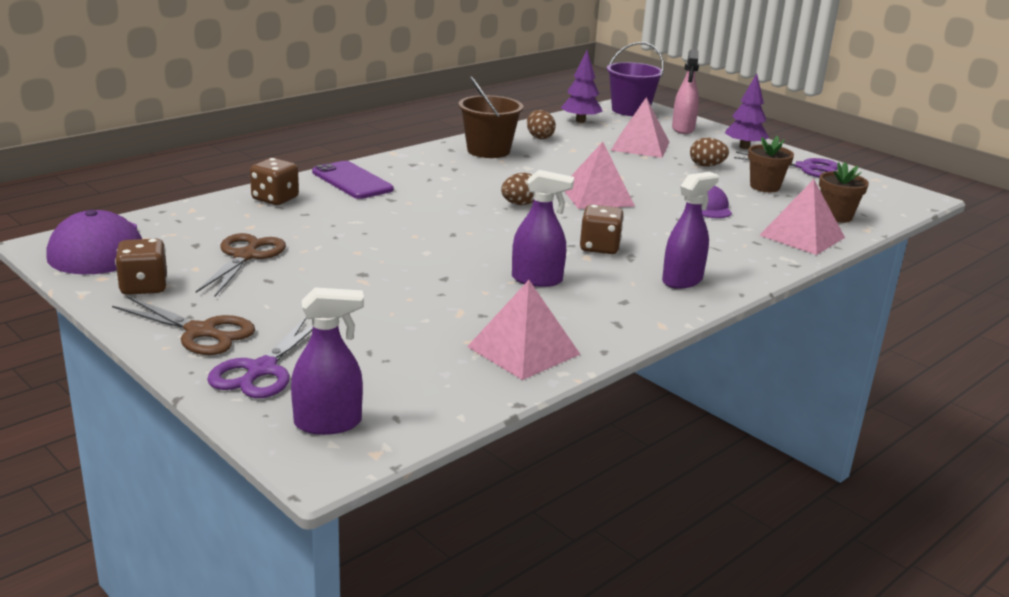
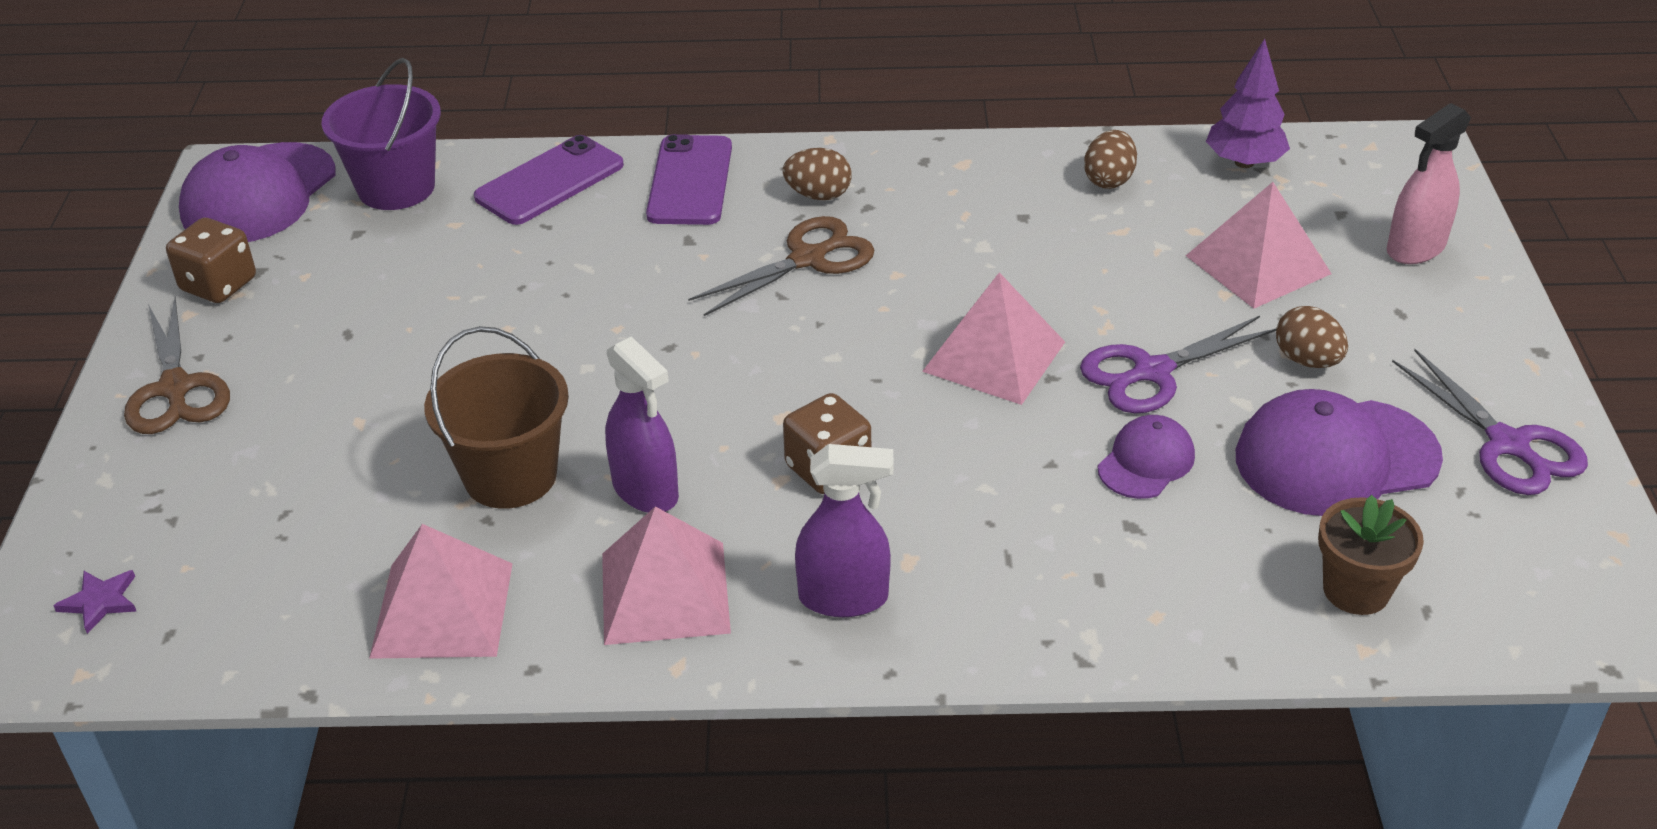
camera: 45 degrees right, 15 degrees up
(245, 256) = (378, 278): brown scissors -> brown scissors (808, 259)
(261, 370) = (150, 482): purple scissors -> purple scissors (1152, 372)
(275, 199) = (549, 181): brown dice -> purple phone
(328, 423) = (100, 601): purple spray bottle -> purple star
(488, 150) = (977, 184): brown bucket -> brown bucket (510, 476)
(520, 204) = (849, 324): brown egg -> brown egg (818, 195)
(630, 110) = (1386, 164): purple bucket -> purple bucket (396, 188)
(744, 147) = (1466, 341): purple tree -> none
(764, 187) = (1336, 457): brown flower pot -> purple cap
(802, 236) = (1205, 605): pink pyramid -> pink pyramid (664, 592)

